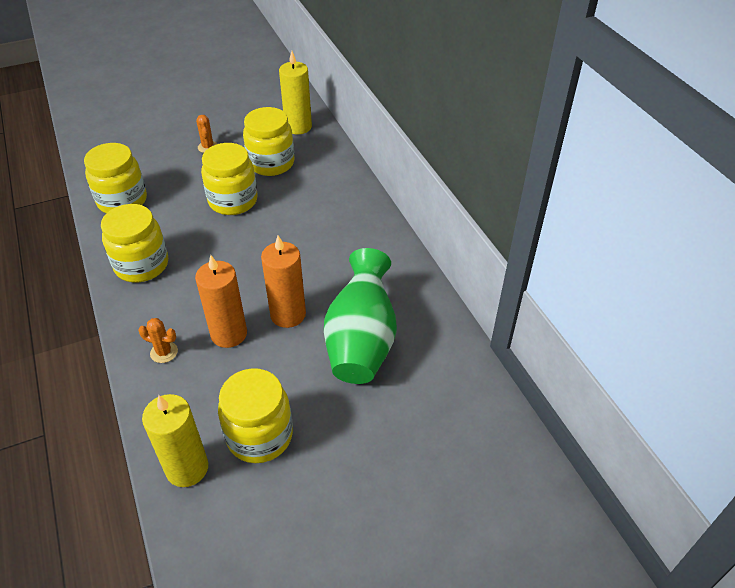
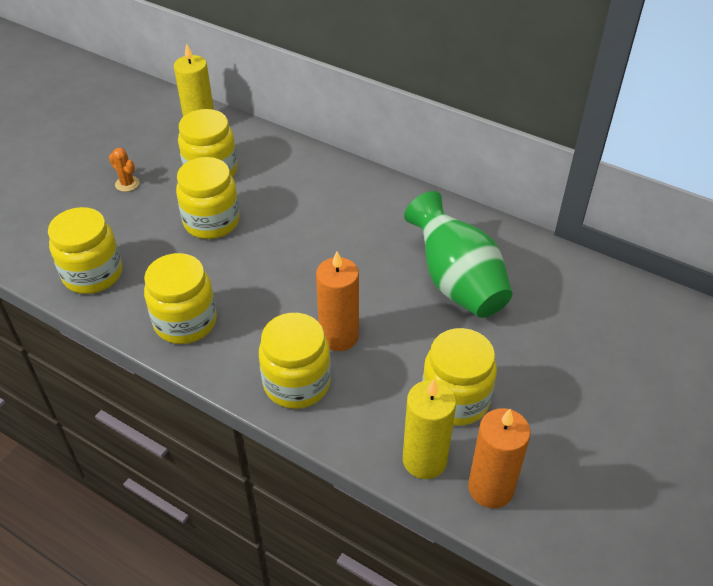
camera: 35 degrees left, 0 degrees up
(164, 352) = (297, 383): orange cactus -> yellow jar
(288, 314) = (373, 293): orange candle -> orange candle (490, 488)

